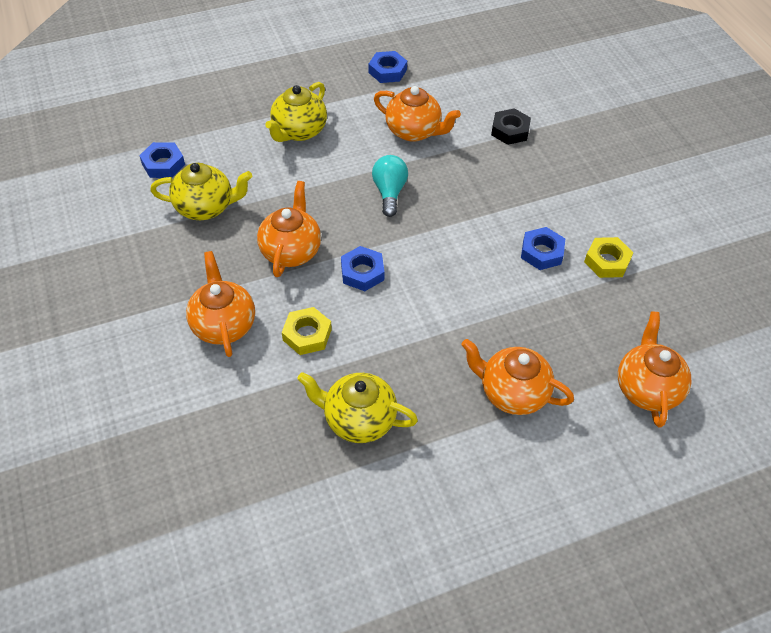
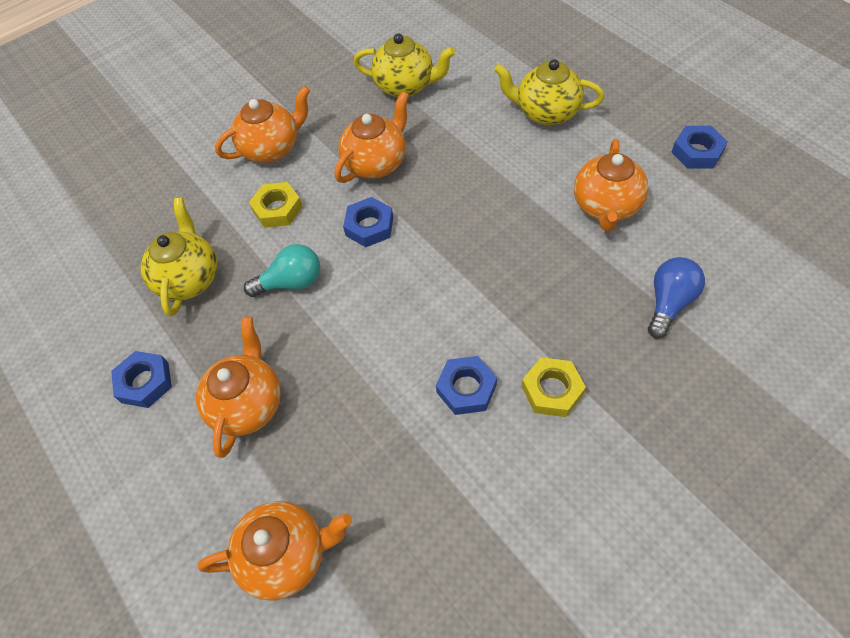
camera: 80 degrees right, 5 degrees up
(163, 164) = (446, 40): blue nut -> blue nut (145, 382)
(206, 207) = (406, 86): yellow teapot -> yellow teapot turned 60 degrees counterclockwise
(291, 251) = (376, 163): orange teapot -> orange teapot turned 45 degrees counterclockwise
(389, 192) = (494, 214): turquoise light bulb -> turquoise light bulb (291, 282)
(510, 130) = (669, 303): black nut -> blue light bulb
(607, 261) = (482, 469): yellow nut -> yellow nut (552, 390)

